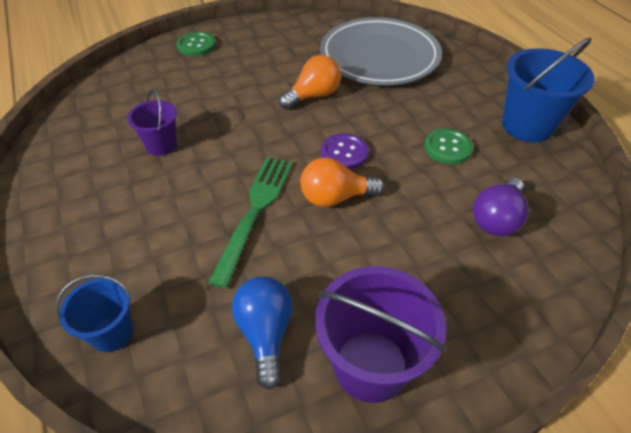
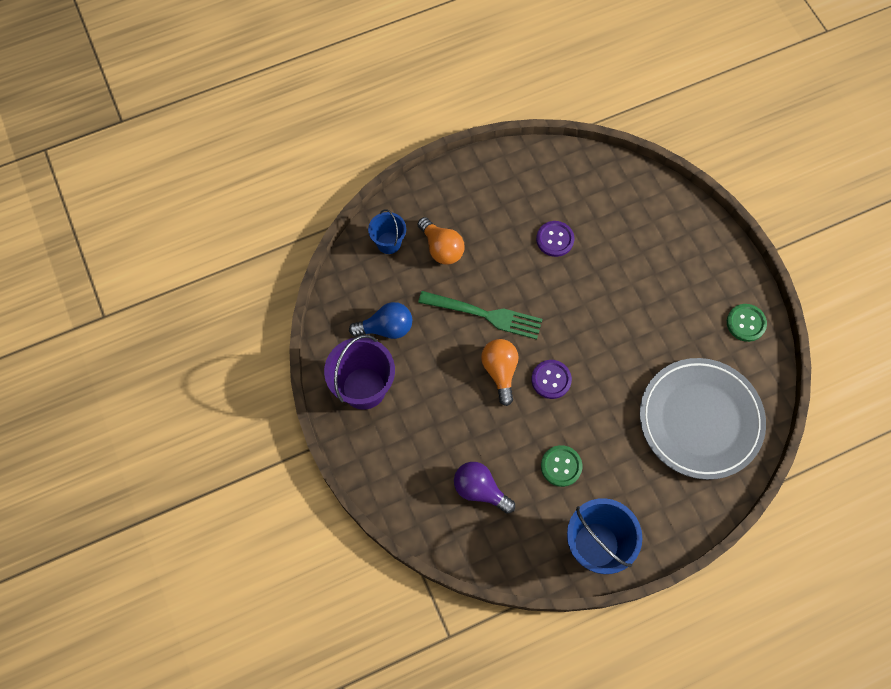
camera: 90 degrees right, 20 degrees up
(161, 145) = (555, 239): purple bucket -> purple button
(196, 45) = (704, 244): green button -> green button (746, 323)
(313, 95) = (629, 355): orange light bulb -> orange light bulb (441, 248)

